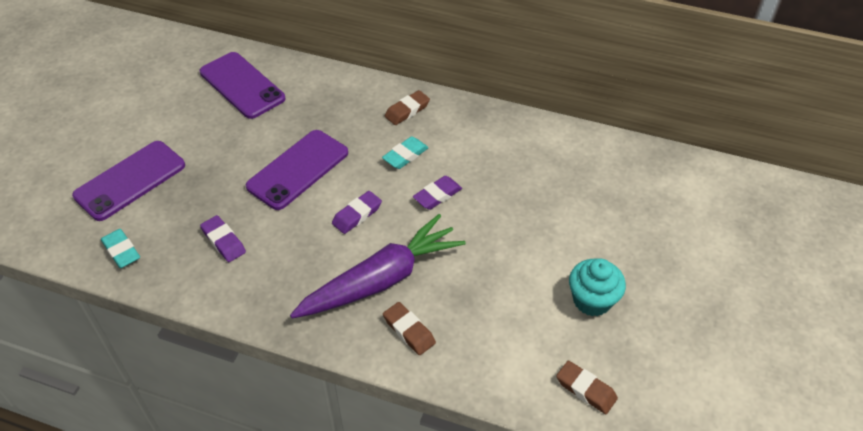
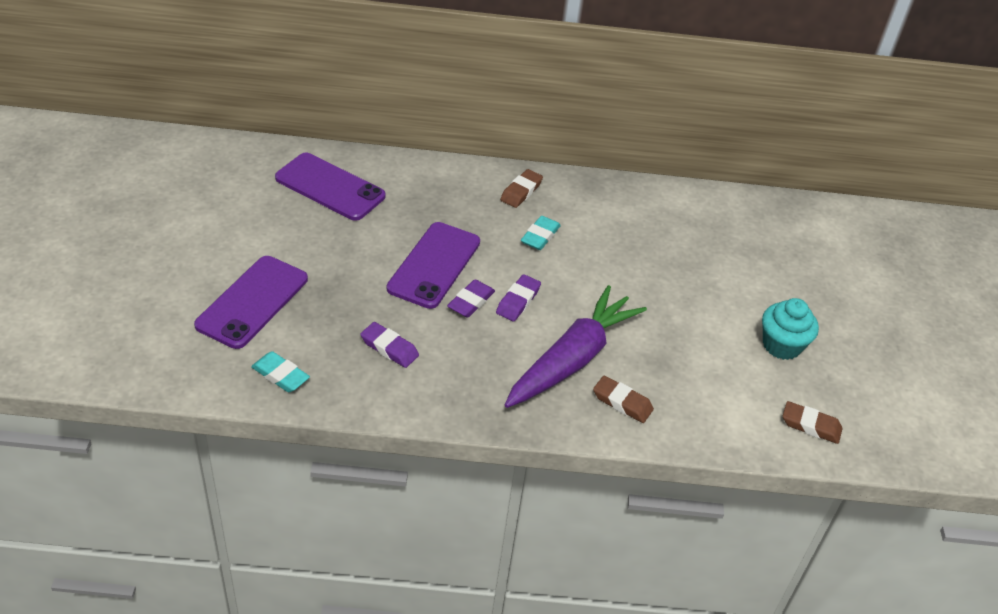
camera: 20 degrees left, 5 degrees down
(437, 195) = (590, 270): purple eraser -> purple eraser (471, 302)

